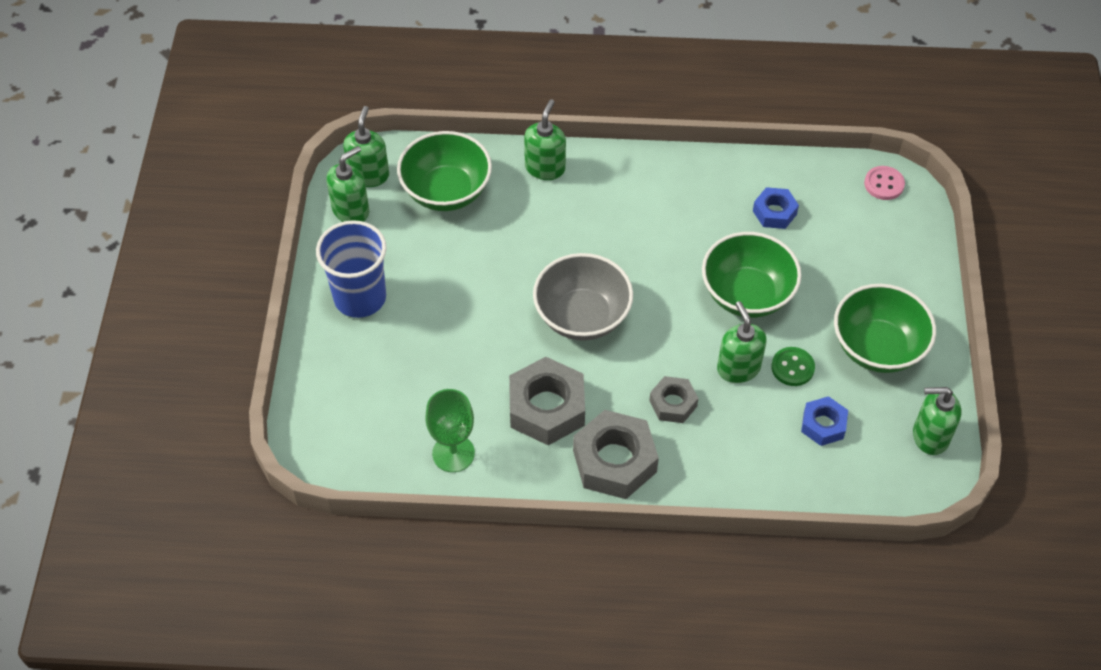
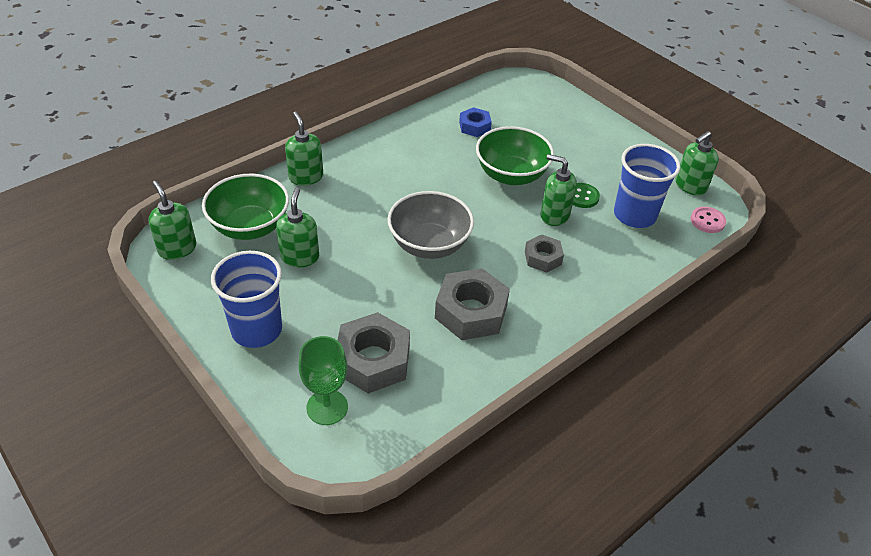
camera: 45 degrees left, 10 degrees down
(351, 210) = (187, 278): green soap dispenser -> green soap dispenser (300, 257)
(453, 453) = (442, 384): green goblet -> green goblet (327, 407)
(614, 461) = (550, 314): grey nut -> grey nut (373, 360)
(823, 425) = (634, 215): blue nut -> blue cup
(877, 347) = (610, 160): green bowl -> none
(884, 184) = (514, 84): pink button -> pink button (707, 221)

